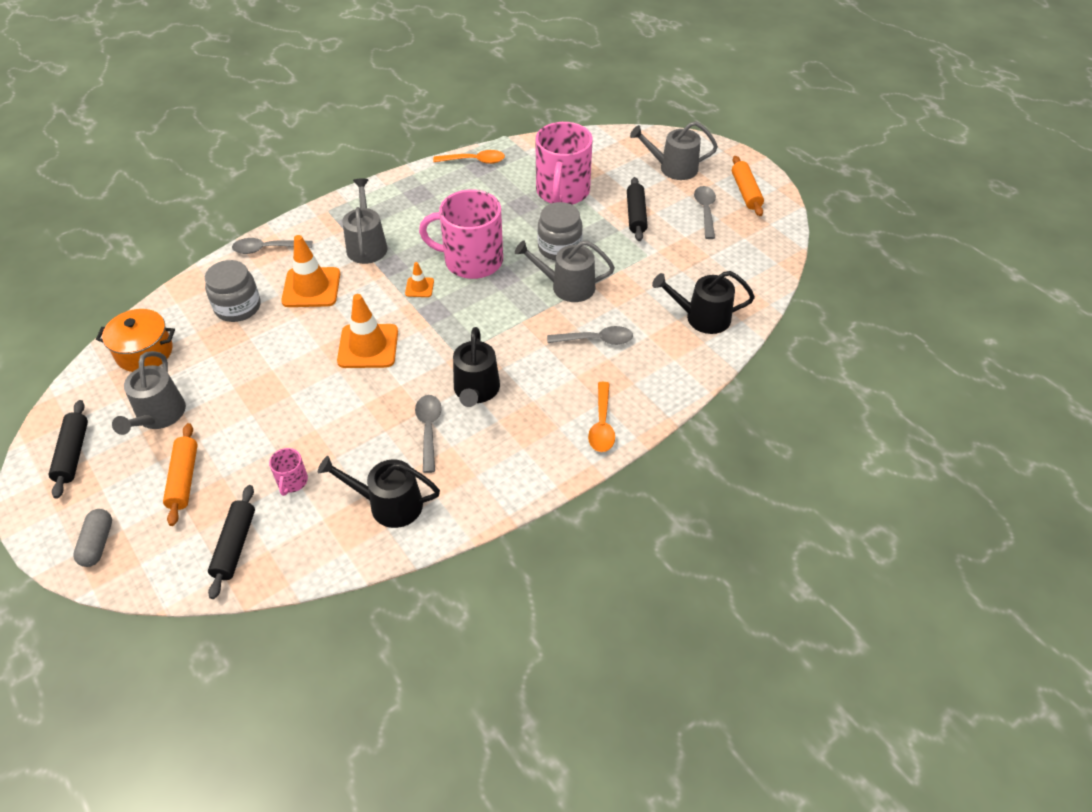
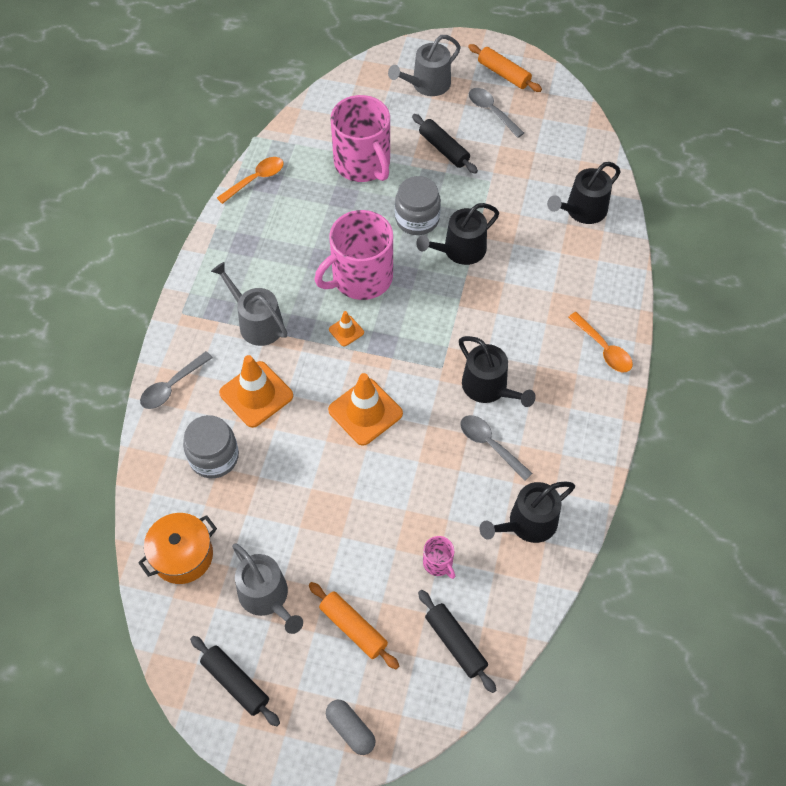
camera: 40 degrees left, 10 degrees up
(567, 286) = (460, 250): grey watering can -> black watering can
(596, 340) = (529, 282): grey spoon -> none

